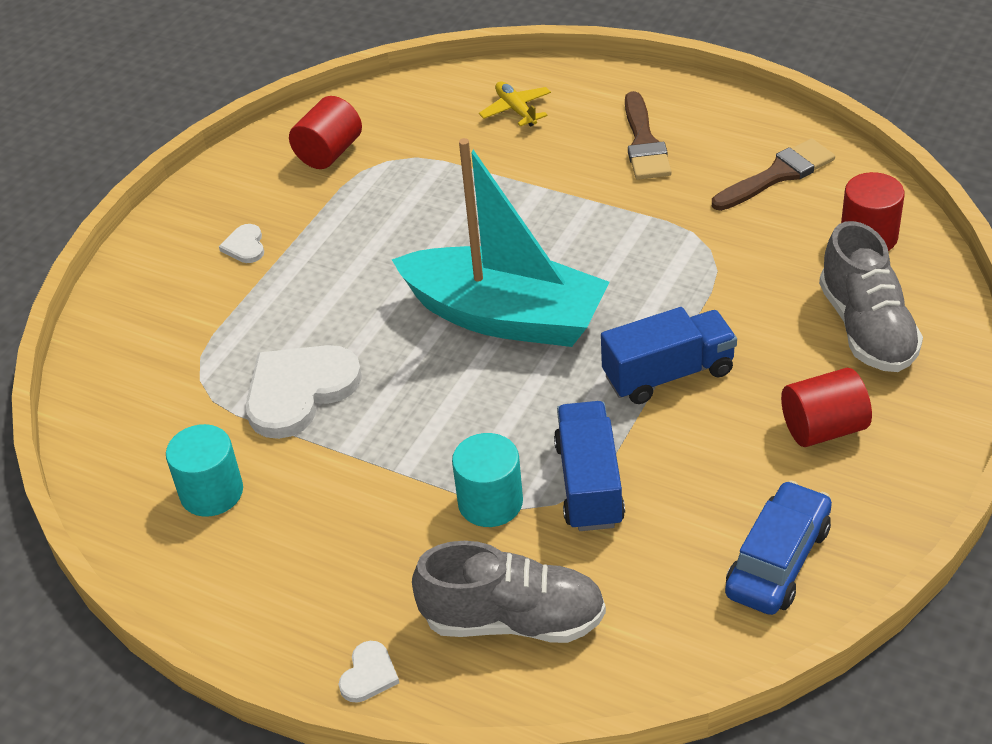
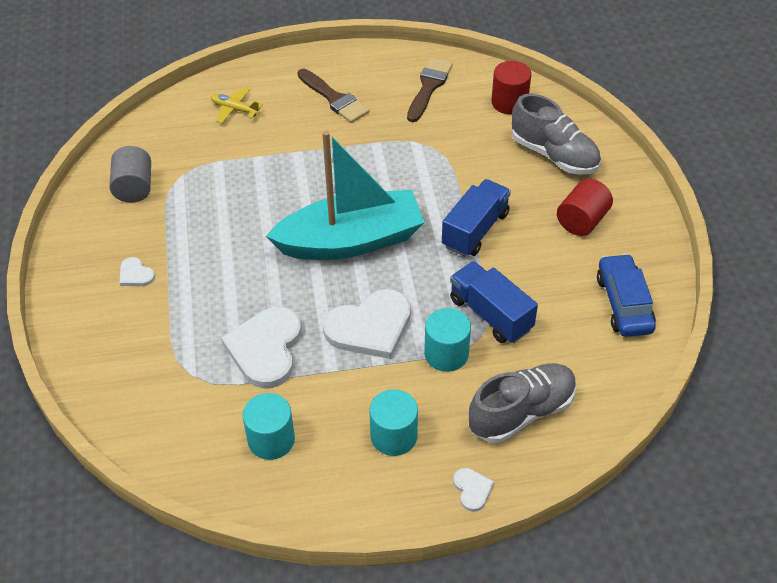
camera: 40 degrees left, 5 degrees up
(329, 153) = (134, 188): red cylinder -> grey cylinder
(341, 562) = (394, 436): none -> turquoise cylinder
(433, 425) = (370, 327): none -> white heart

